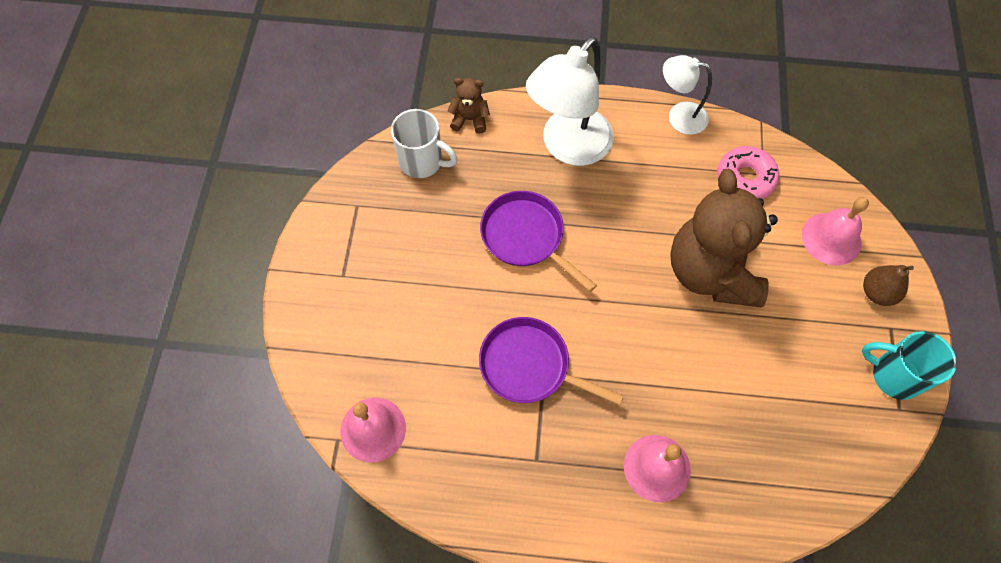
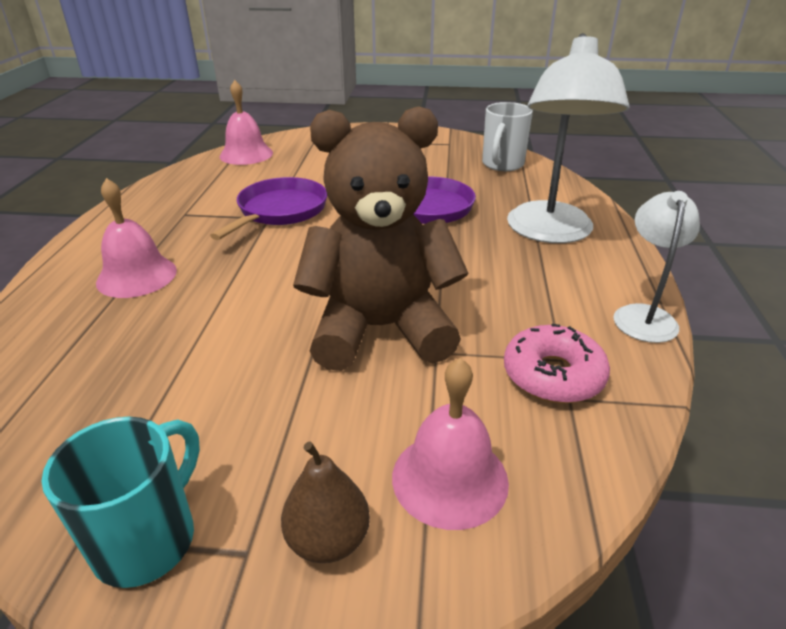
camera: 90 degrees right, 30 degrees down
(470, 119) = (562, 183): brown teddy bear -> none
(568, 147) = (550, 233): white lamp -> white lamp turned 120 degrees counterclockwise

